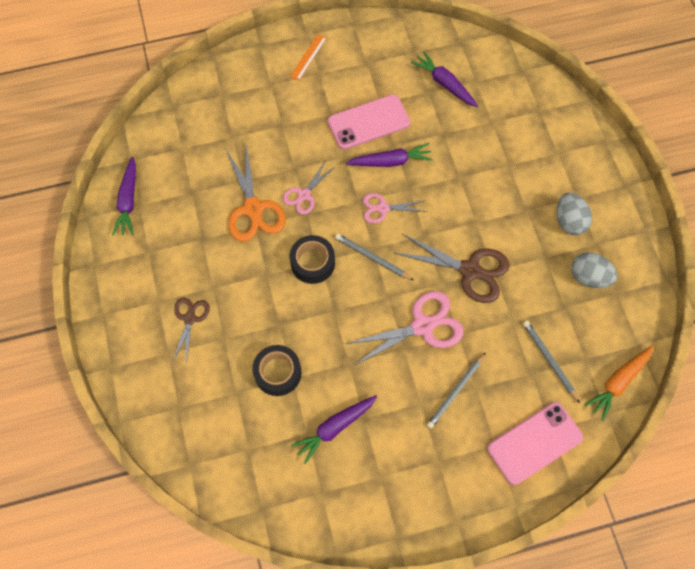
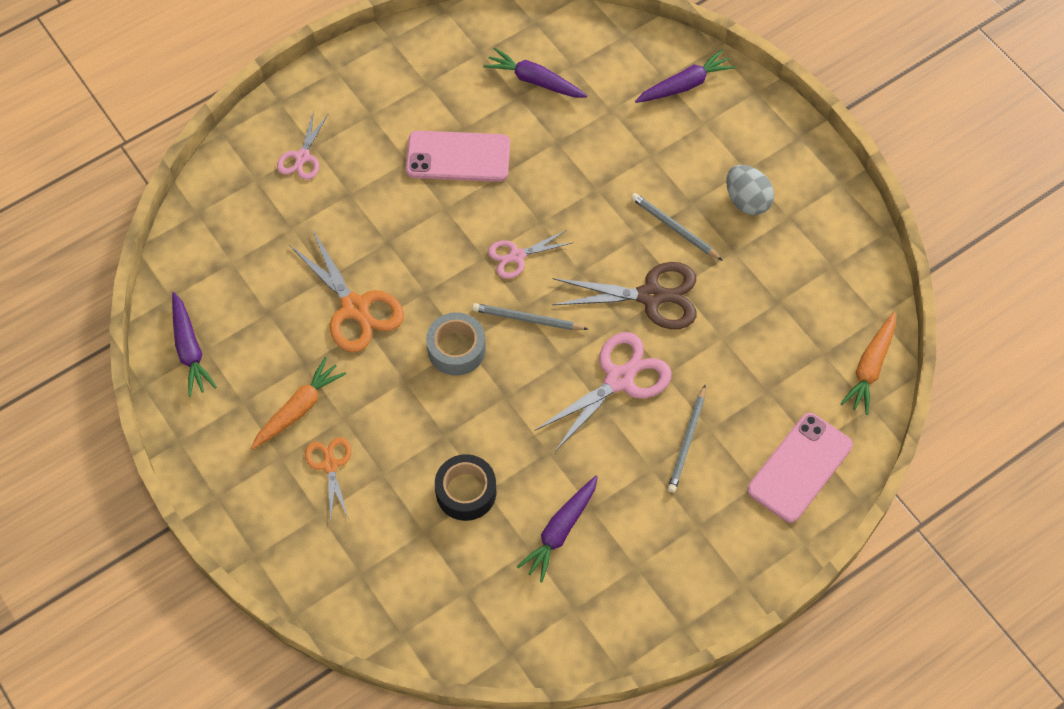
camera: 20 degrees left, 5 degrees down
(185, 269) = (298, 408): none -> orange carrot
(190, 318) = (330, 465): brown scissors -> orange scissors
(304, 195) = (412, 271): pink scissors -> pink scissors (302, 157)
(308, 57) = (348, 98): orange ruler -> none
(312, 263) = (456, 349): black tape -> grey tape
(368, 122) = (458, 157): pink phone -> pink phone turned 45 degrees clockwise
(390, 161) = (504, 196): purple carrot -> purple carrot (685, 85)
(549, 360) = (782, 369): grey pencil -> grey pencil (674, 228)
(588, 277) = (793, 258): grey egg -> none

